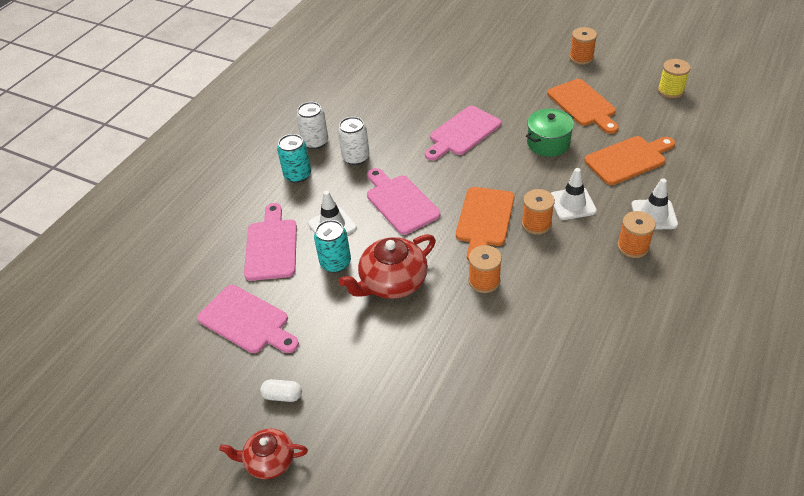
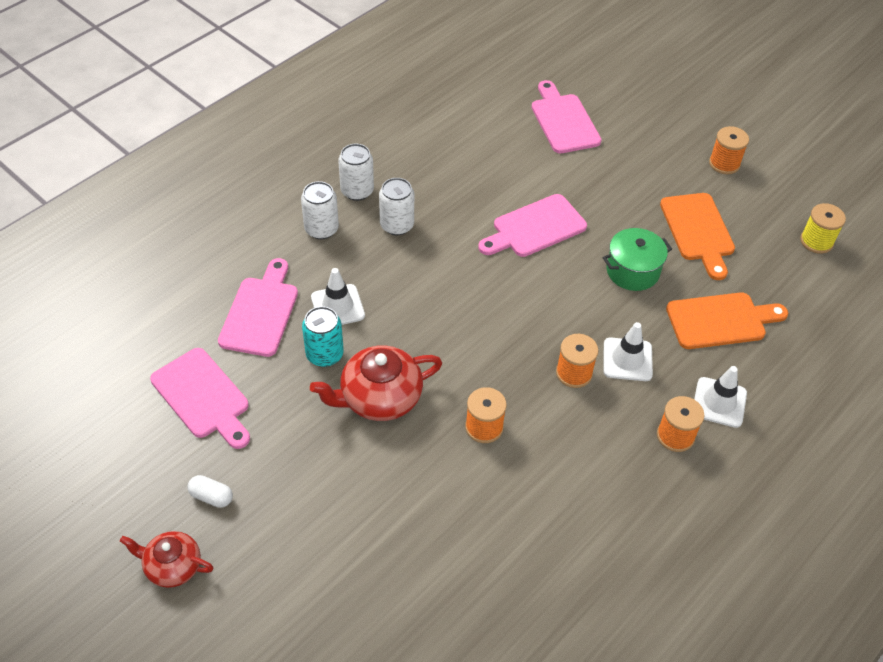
camera: 10 degrees right, 5 degrees up
(297, 175) = (321, 229): turquoise can -> white can
(400, 202) = (426, 299): pink cutting board -> pink cutting board (563, 121)
(484, 220) = (515, 350): orange cutting board -> none

